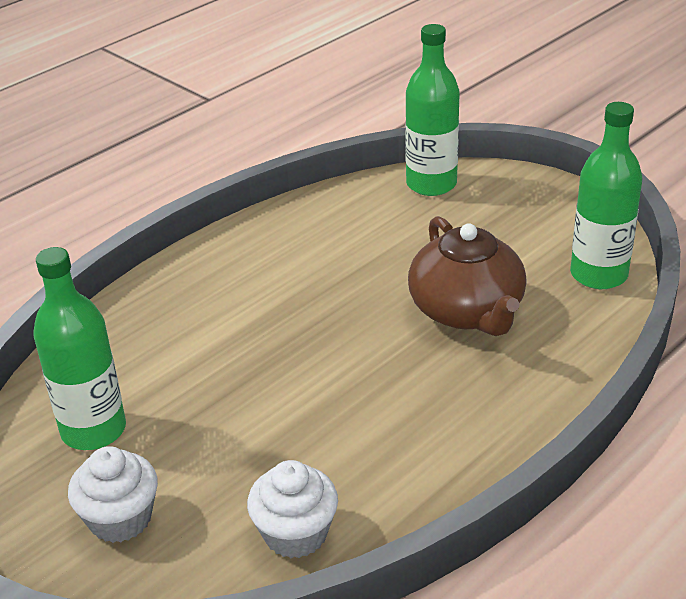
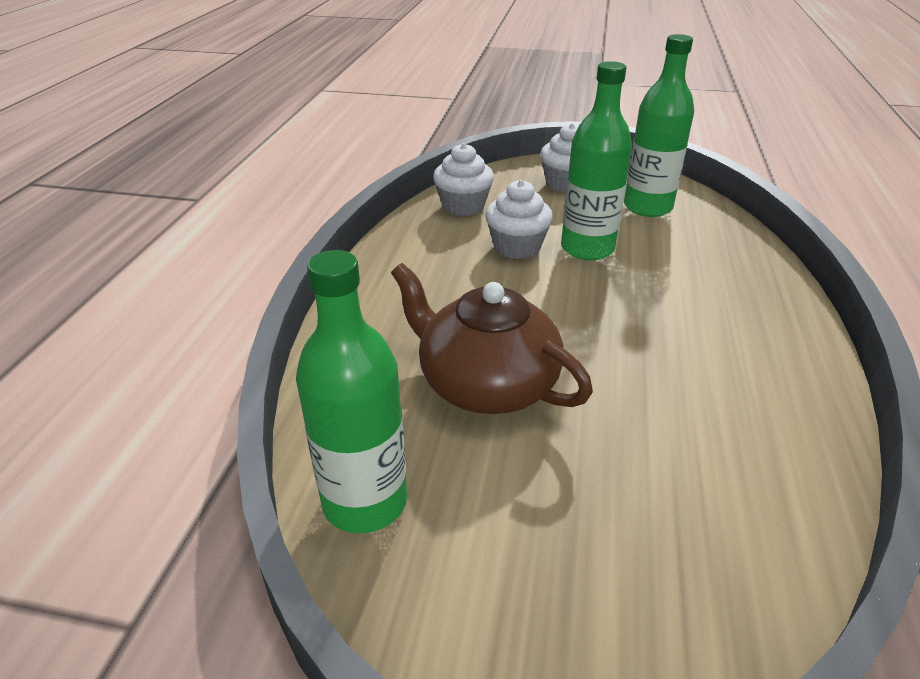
camera: 145 degrees right, 0 degrees up
(305, 433) = (517, 247): none -> white cupcake
(431, 184) = (734, 585): green bottle -> green bottle (587, 248)

